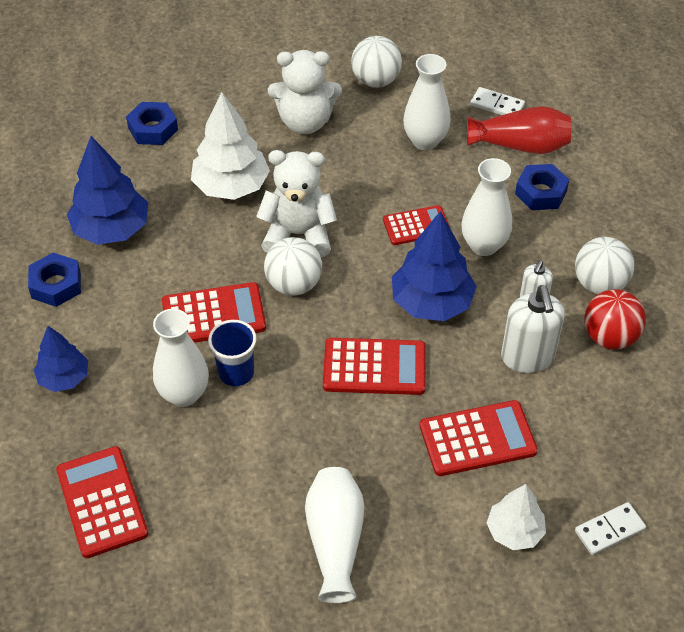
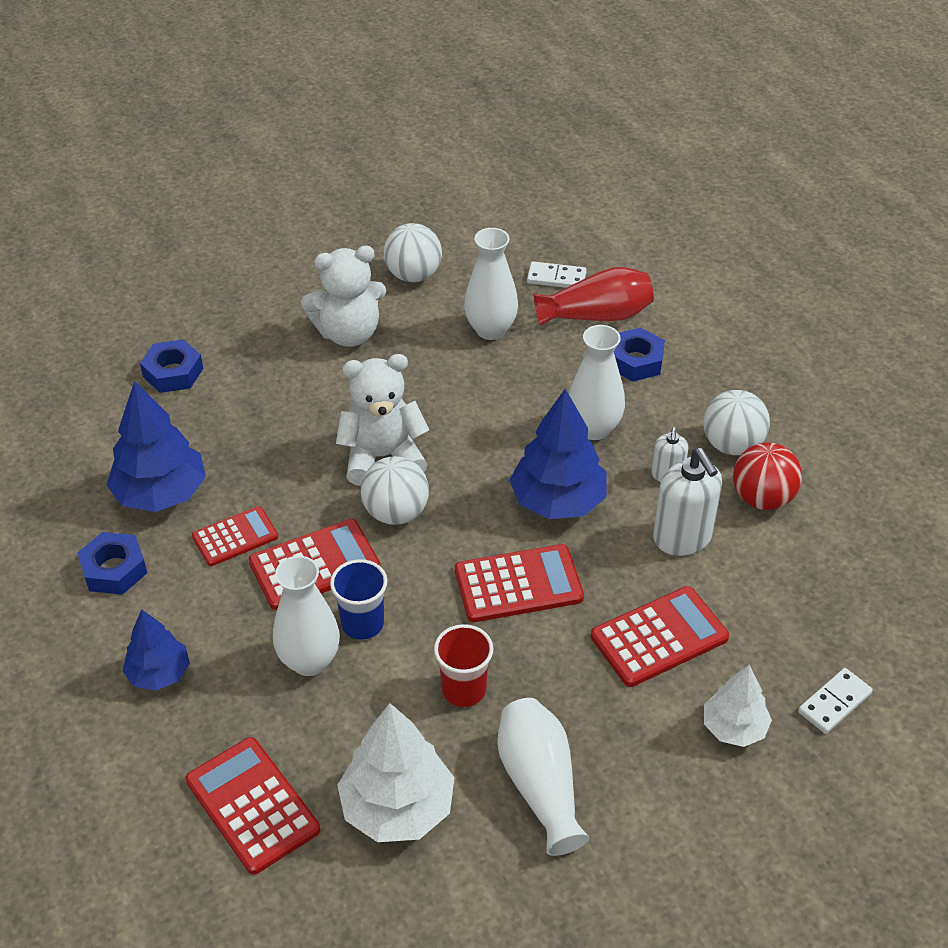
camera: 15 degrees left, 5 degrees down
(231, 186) = (287, 419): white tree -> white tree (397, 808)
(300, 446) = (464, 690): none -> red cup
(416, 226) = (512, 422): red calculator -> red calculator (235, 537)

